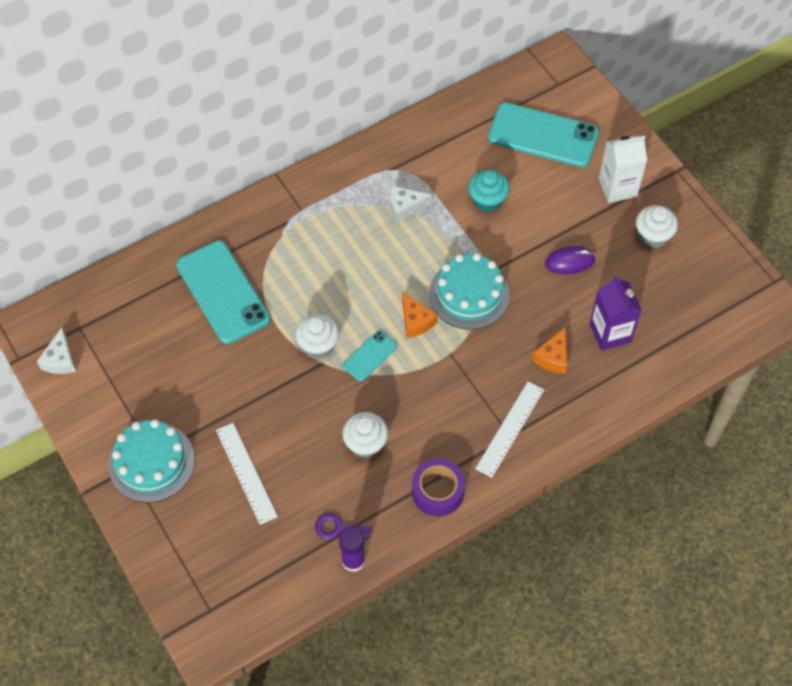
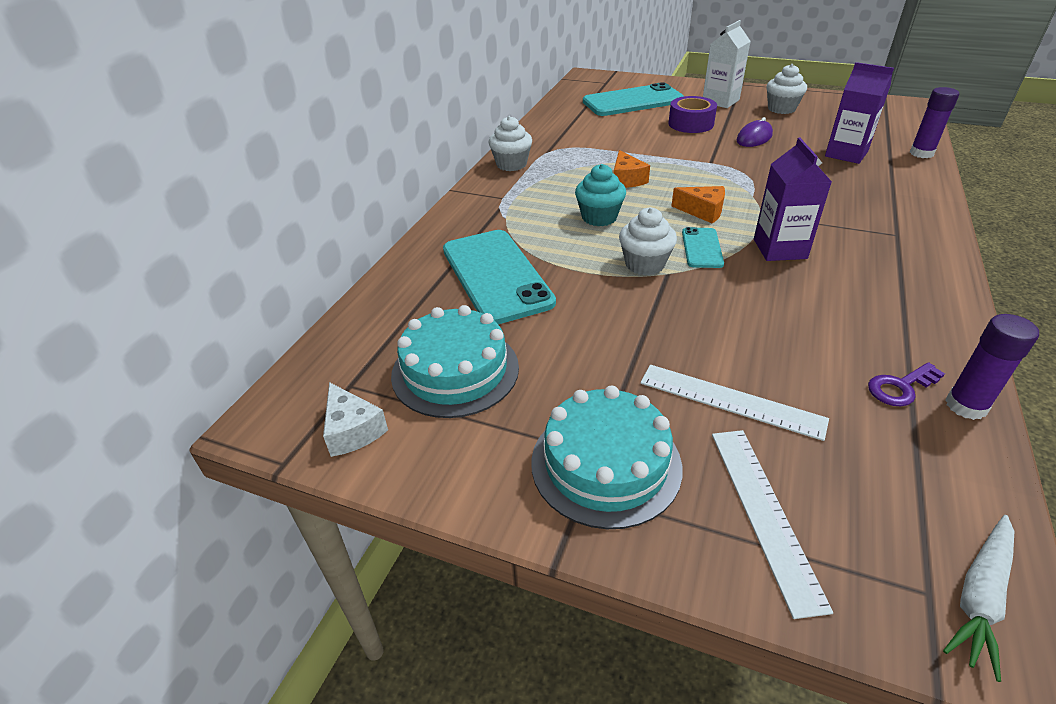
camera: 35 degrees left, 20 degrees down
(223, 292) = (496, 276): turquoise phone -> turquoise phone turned 45 degrees clockwise
(226, 625) = (980, 597): none -> white carrot
(365, 444) = (802, 305): white cupcake -> white cupcake (511, 164)
(405, 207) = (589, 163): white cheese -> none
(416, 392) = (779, 249): none -> purple carton
(437, 491) = (922, 301): purple tape -> purple tape (691, 124)
(469, 294) = (716, 180): turquoise cake -> turquoise cake (455, 371)
(487, 200) = (646, 137): turquoise cupcake -> turquoise cupcake (599, 217)
(510, 429) = (889, 231): white ruler -> white ruler (764, 513)
(553, 357) = (836, 181): orange cheese -> orange cheese (626, 179)
(669, 374) = (921, 153): none -> purple glue stick

